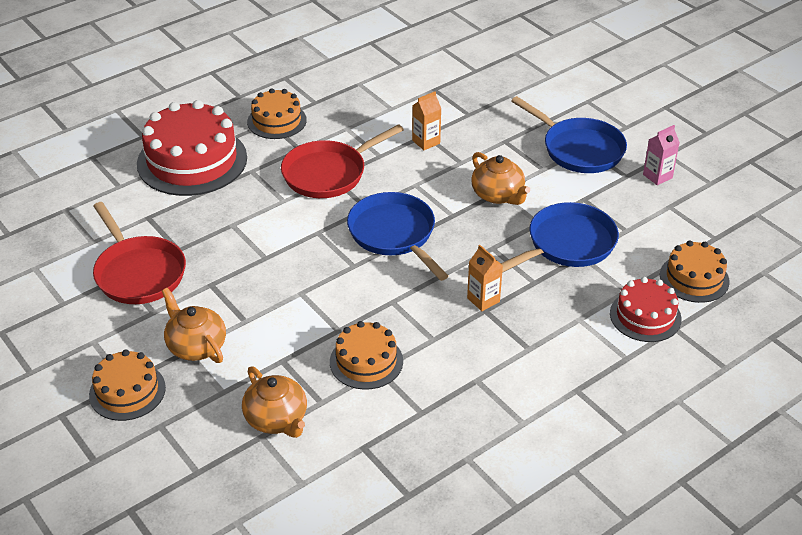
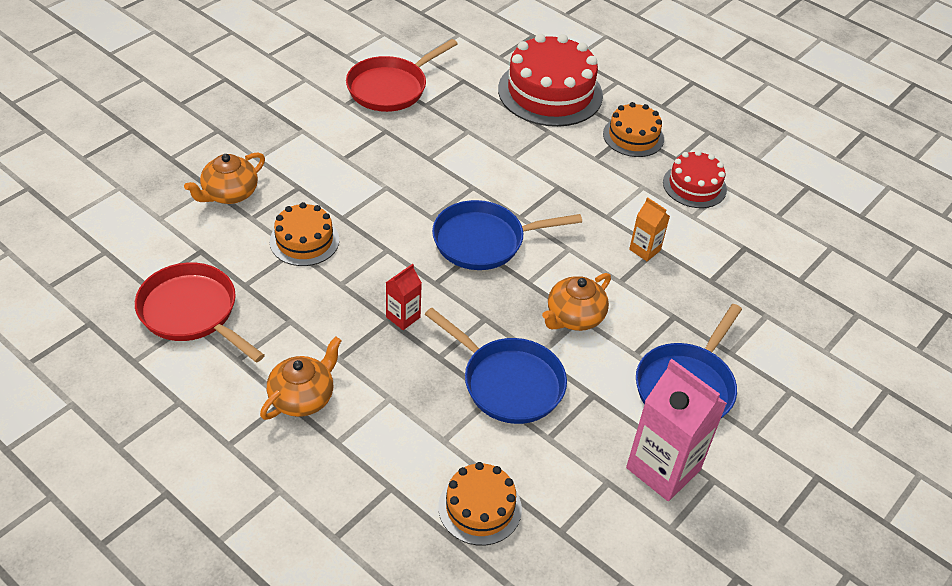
camera: 75 degrees right, 5 degrees up
(127, 391) = (253, 106): orange cake -> none
(196, 346) = (308, 134): orange teapot -> orange teapot (302, 397)
(329, 173) = (564, 183): red pan -> red pan (192, 313)
(394, 234) = (484, 241): blue pan -> blue pan turned 150 degrees counterclockwise
(483, 300) = (403, 317): orange carton -> red carton
(645, 316) = (405, 458): red cake -> red cake (694, 186)
(657, 176) = (663, 469): pink carton -> pink carton, size x1.99

